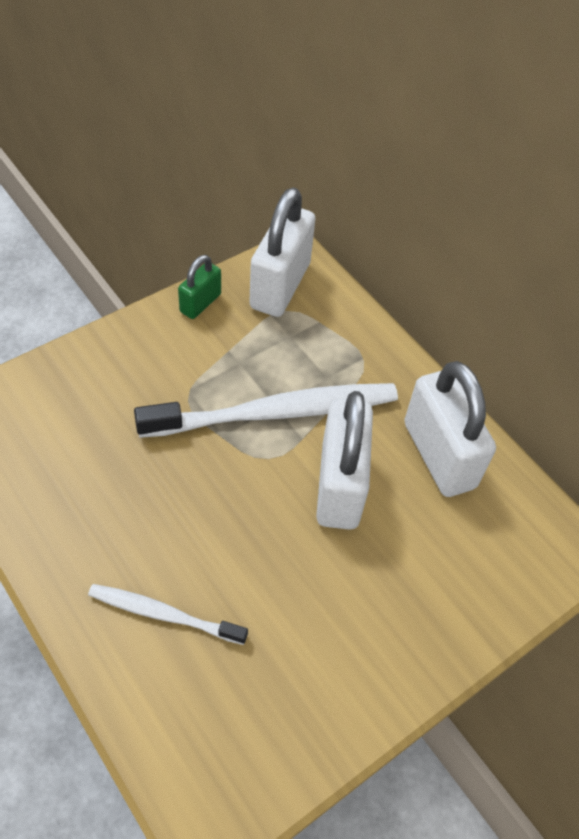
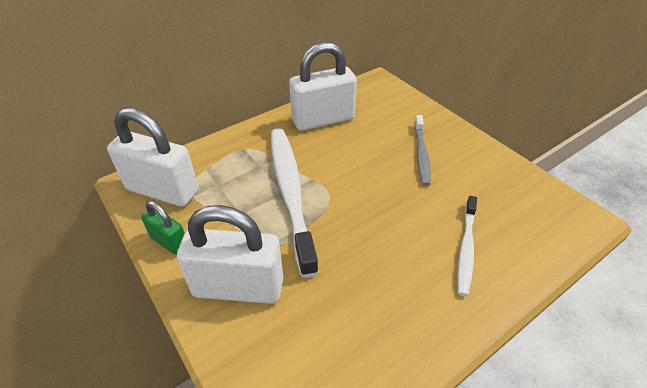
camera: 85 degrees left, 10 degrees down
(339, 485) = (349, 161): white padlock -> white padlock (238, 287)
(361, 590) = (421, 154): none -> grey toothbrush

